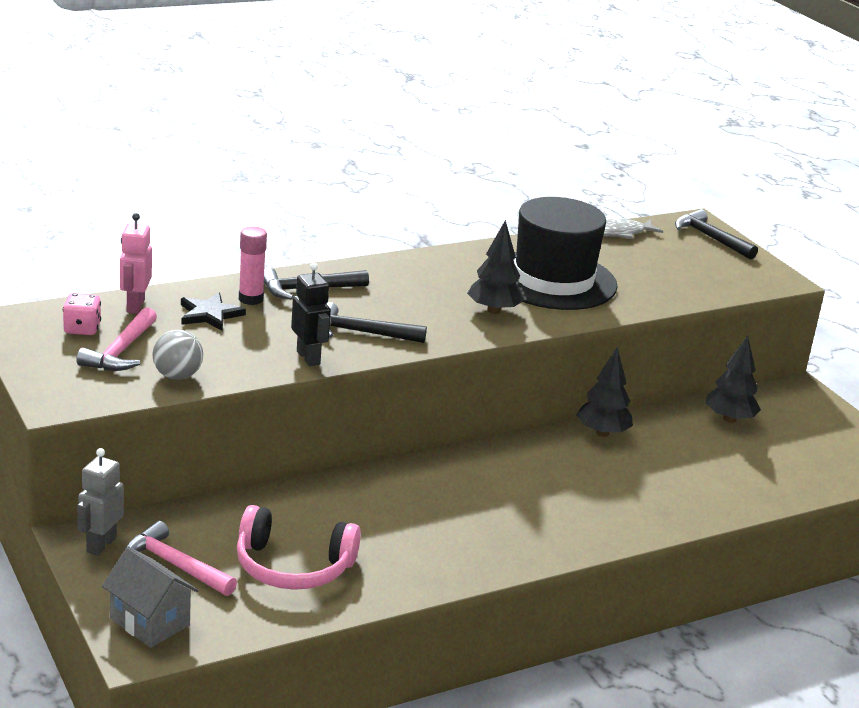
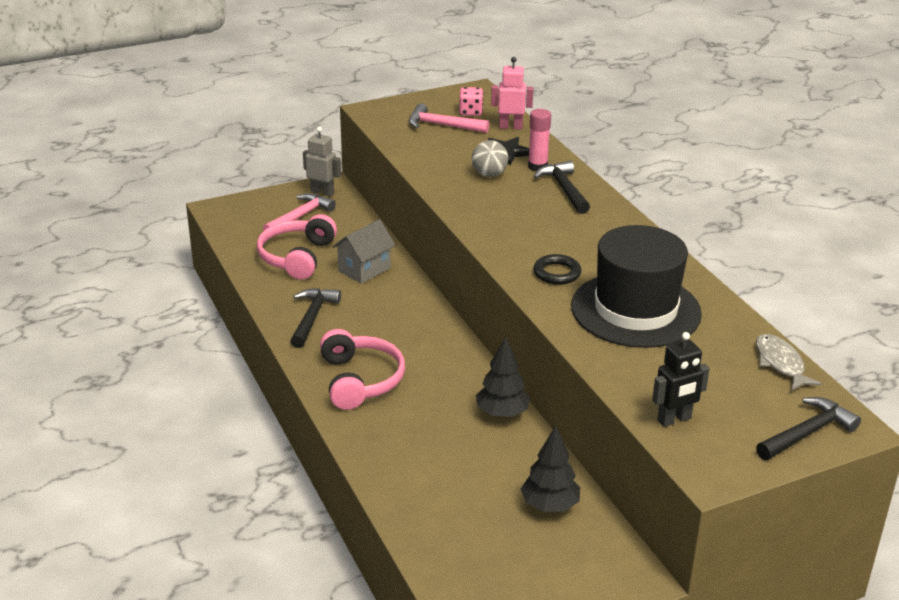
camera: 95 degrees right, 5 degrees up
(149, 622) = (243, 211): grey house -> grey house (364, 269)
(177, 376) = (411, 144): grey ball -> grey ball (489, 175)
(308, 357) = (448, 189): black robot -> black robot (674, 420)
(362, 332) = (495, 211): black hammer -> black hammer (312, 317)
(494, 310) = (557, 273): black tree -> black ring
(567, 518) = (360, 380): none -> pink headphones

